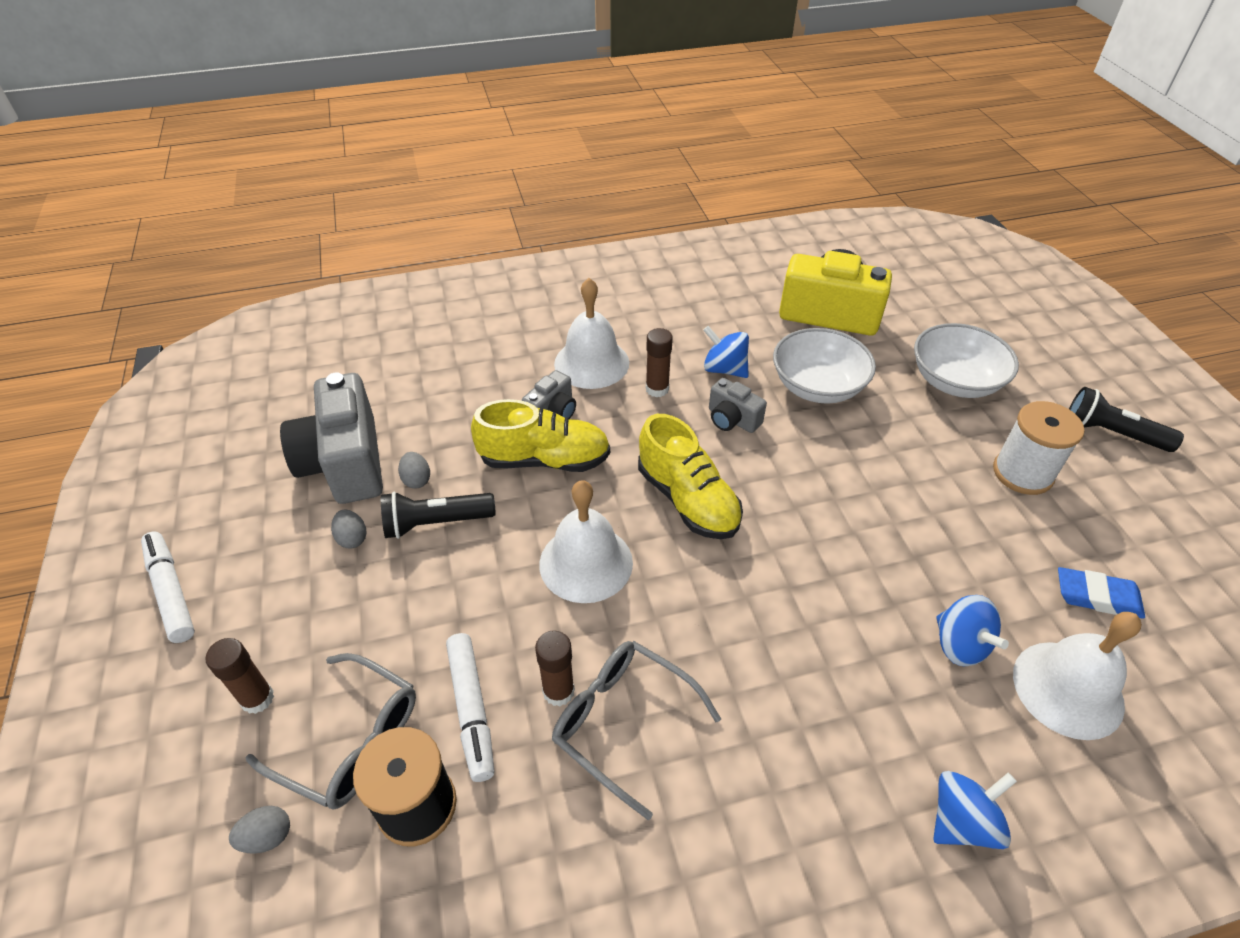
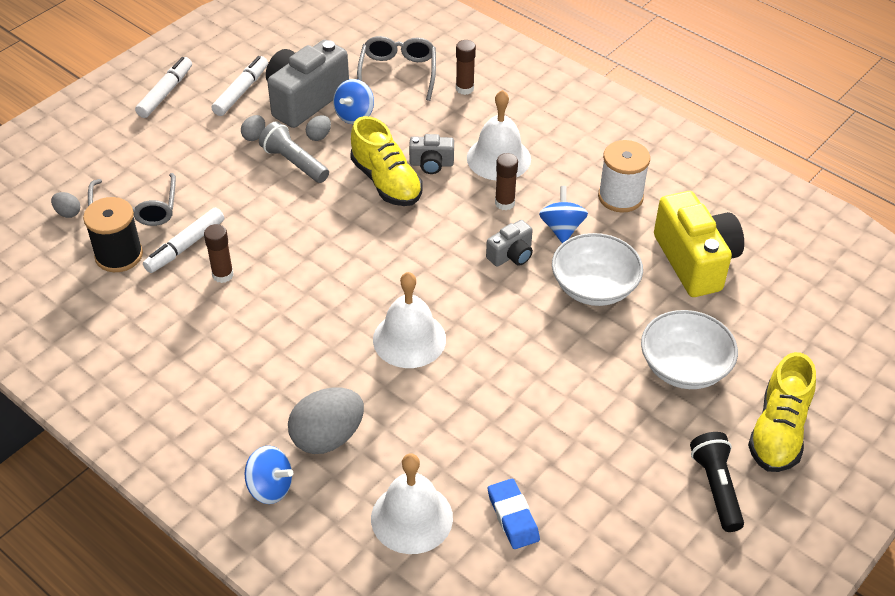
camera: 55 degrees right, 0 degrees up
(257, 698) = (132, 164): brown glue stick -> brown glue stick (464, 88)
(263, 513) = (241, 91): none -> white marker
(436, 523) = (294, 163): black flashlight -> grey flashlight
(586, 563) = (320, 242): white bell -> white bell (409, 339)
(623, 723) = (223, 311): grey glasses -> grey glasses (398, 73)
(687, 500) = (413, 265): yellow shoe -> yellow shoe (778, 431)
(732, 419) = (511, 255): grey camera -> grey camera turned 135 degrees counterclockwise
(905, 712) = (327, 437): none -> grey egg
(960, 645) = (404, 449): blue spinning top -> blue spinning top (354, 115)
(1022, 473) = (609, 440): white spool -> white spool (620, 197)

